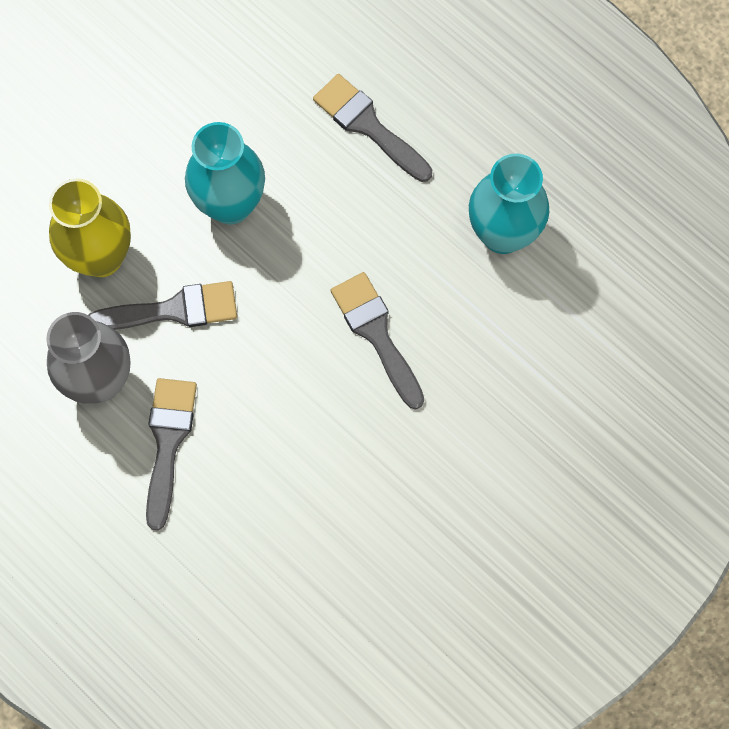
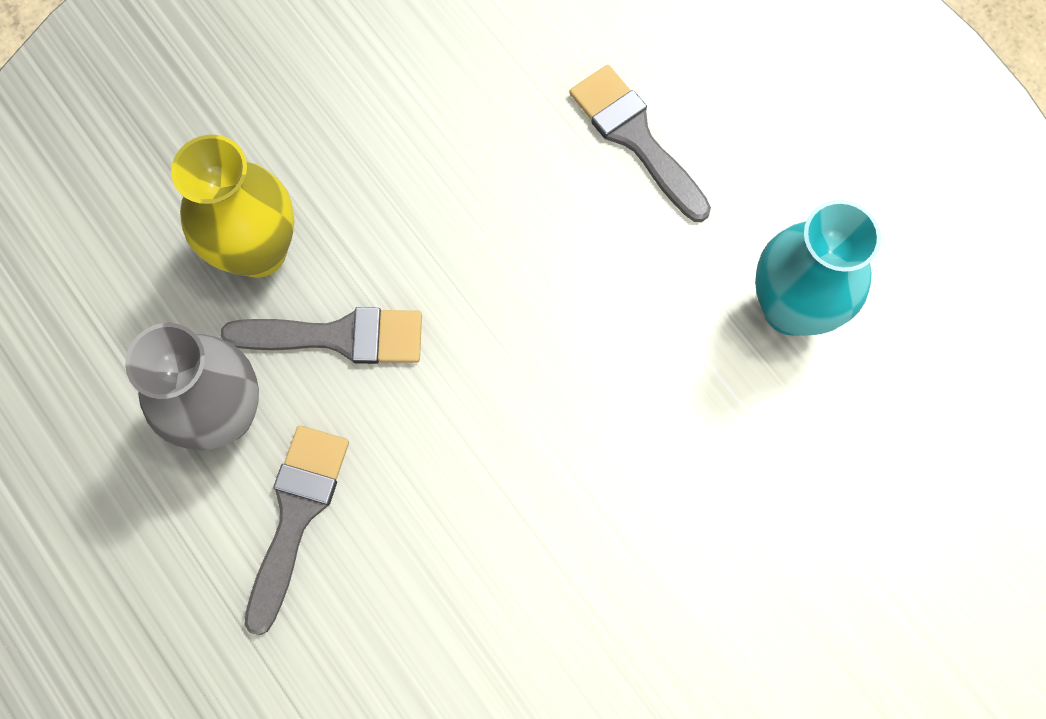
camera: 10 degrees right, 0 degrees up
(230, 204) = (439, 210): turquoise vase -> none
(376, 333) = (600, 414): grey brush -> none

